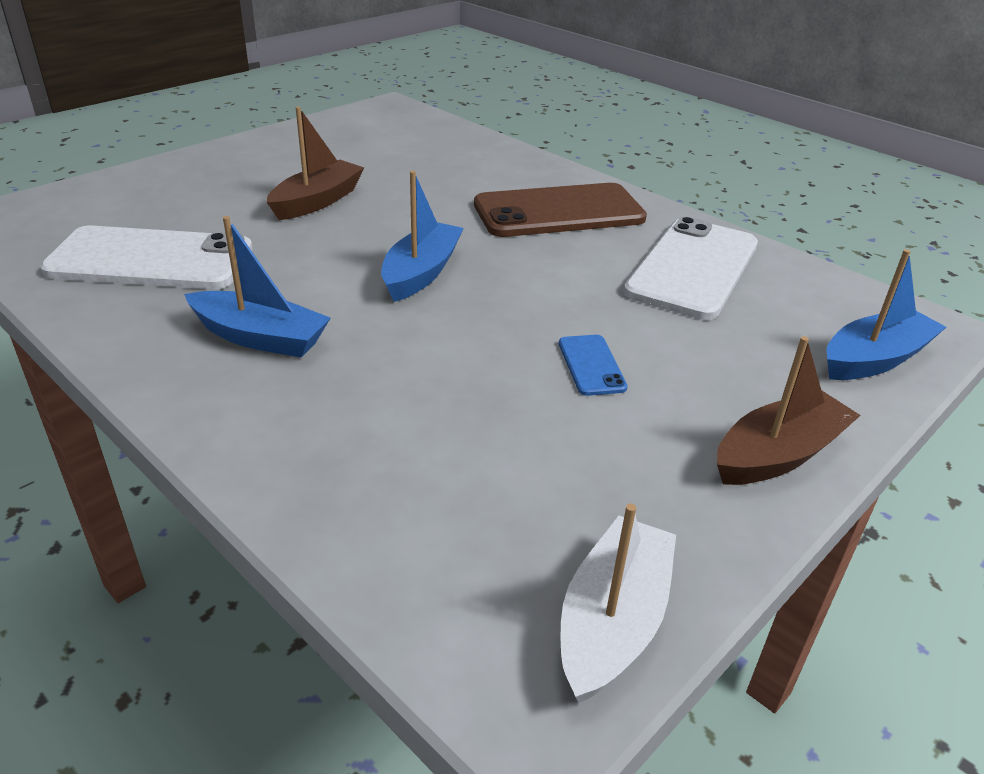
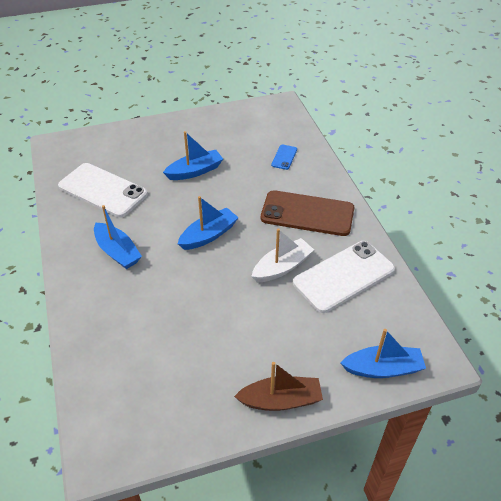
camera: 30 degrees right, 10 degrees up
(317, 201) = (195, 171): brown boat -> blue boat
(591, 365) = (241, 319): blue phone -> blue phone (284, 157)
(612, 622) = (148, 442): white boat -> white boat (282, 267)

